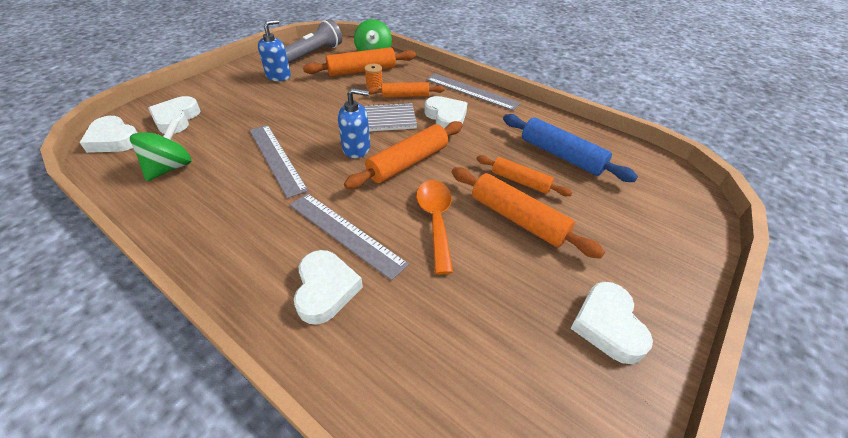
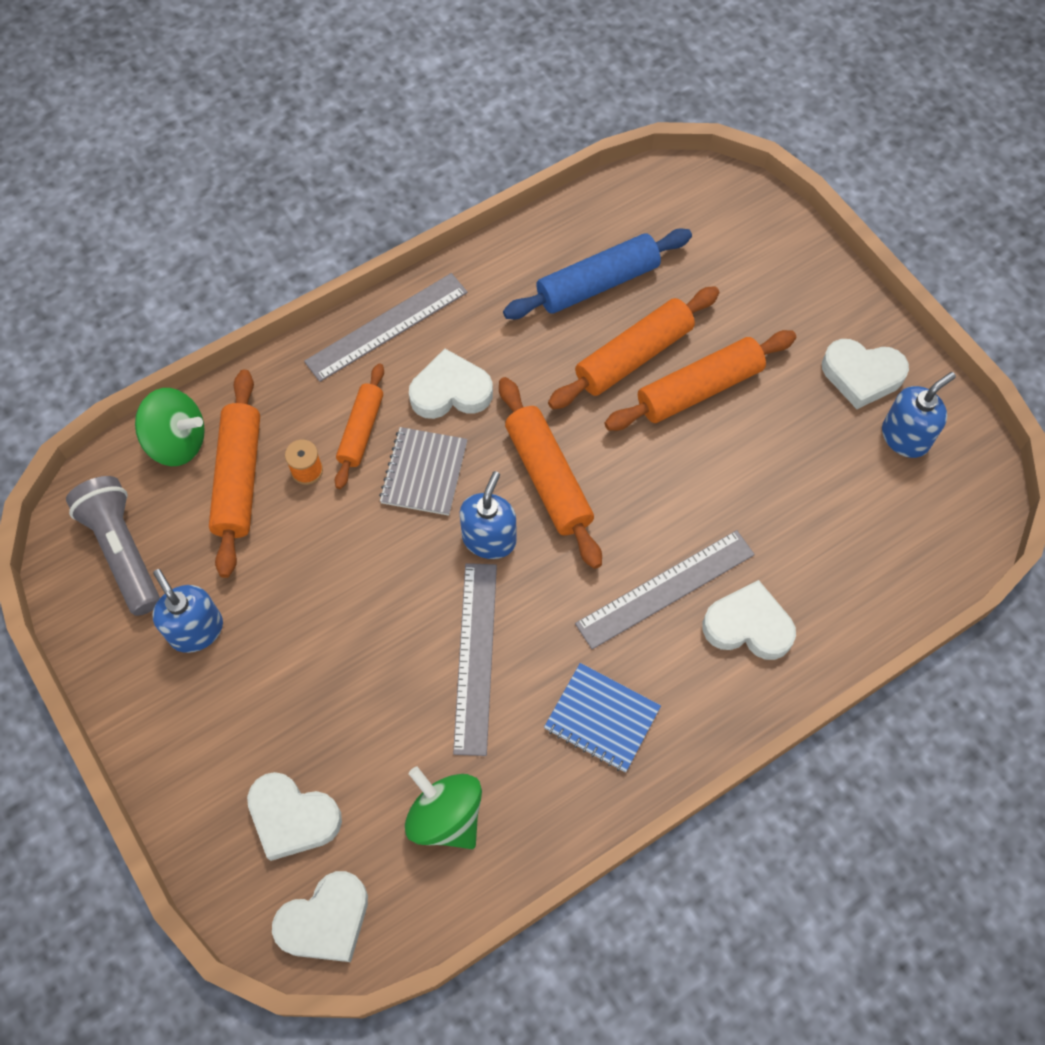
camera: 70 degrees left, 20 degrees up
(237, 220) = (602, 718): none -> blue notebook
(277, 158) = (475, 657): grey ruler -> grey ruler turned 75 degrees counterclockwise
(435, 220) = (674, 480): orange spoon -> none
(520, 181) = (633, 356): orange rolling pin -> orange rolling pin, size x1.55
(568, 379) = (905, 437): none -> blue soap dispenser

